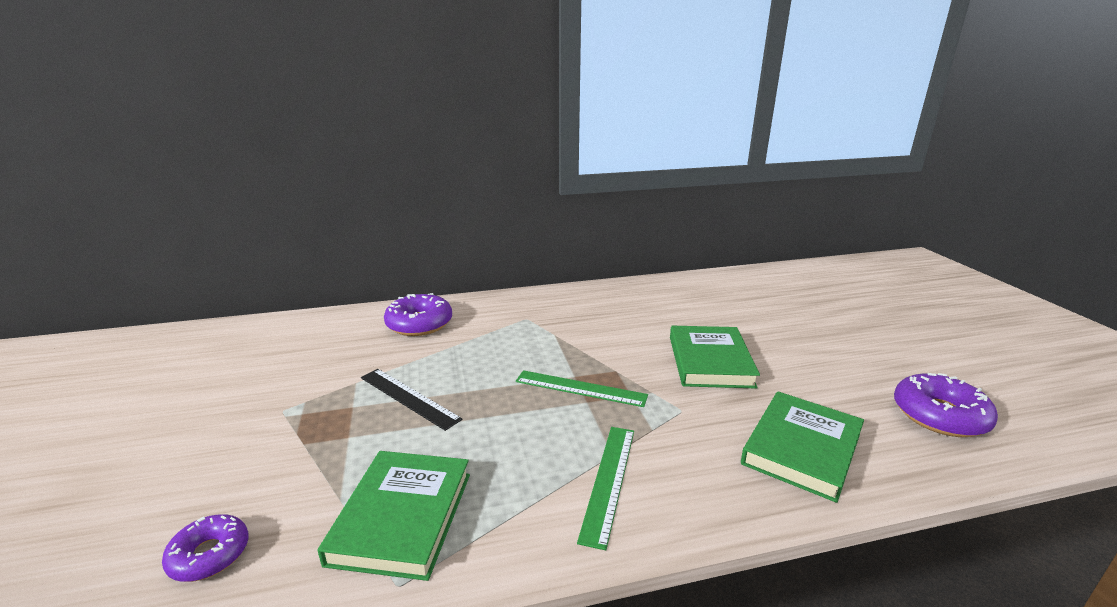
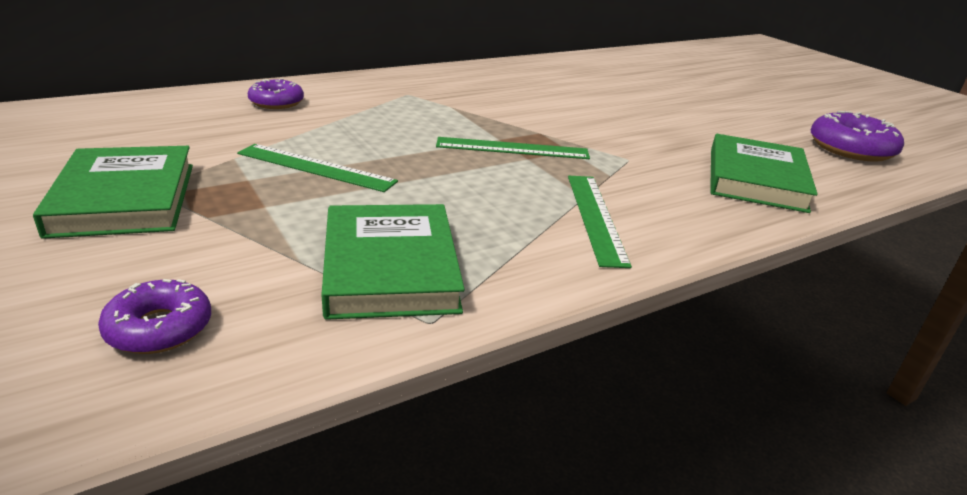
camera: 20 degrees left, 5 degrees up
(408, 398) = (316, 167): black ruler -> green ruler
(419, 324) = (276, 102): purple donut -> purple donut, size x0.63
(710, 361) = (629, 121): green book -> green book (124, 198)

